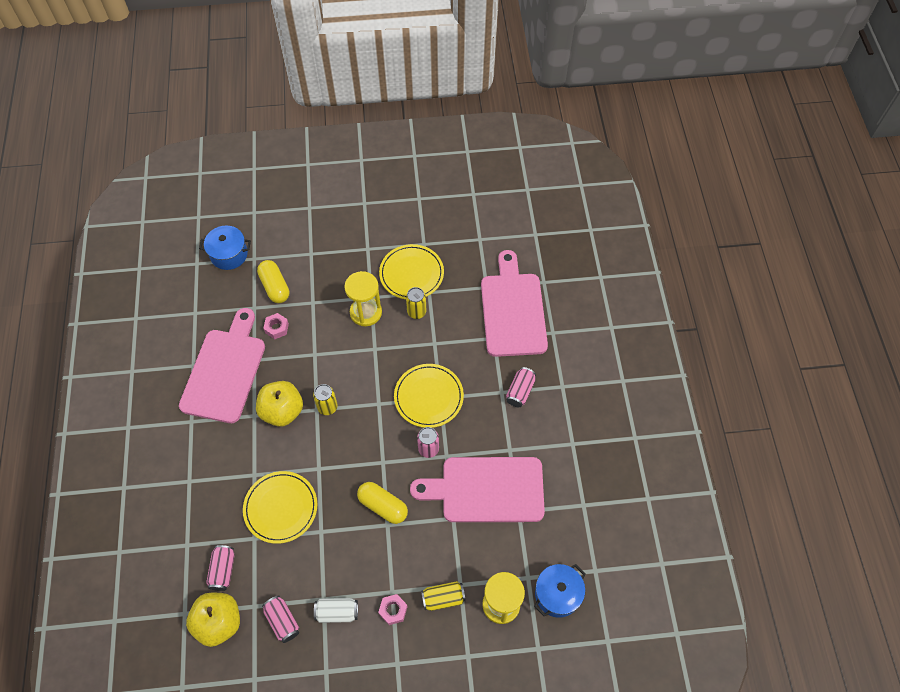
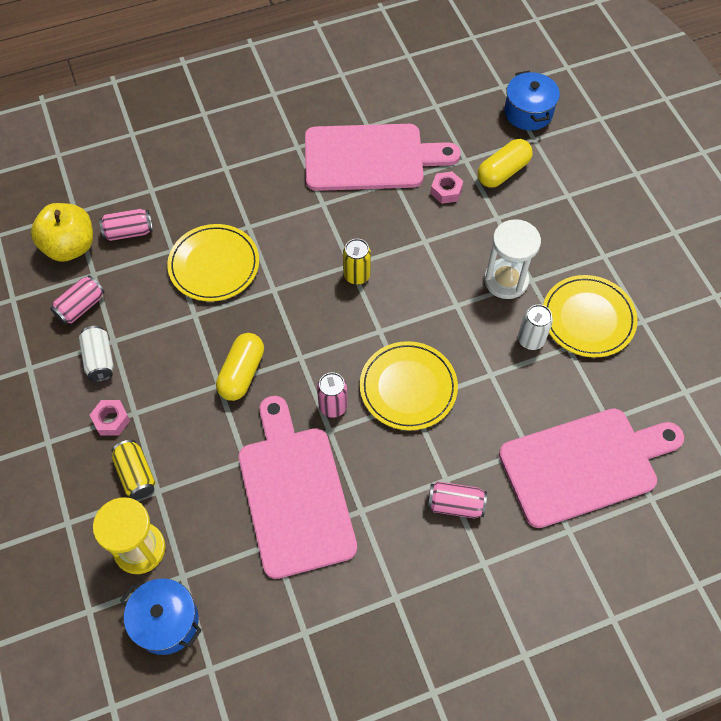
camera: 75 degrees right, 0 degrees up
(282, 411) = (337, 230): yellow apple -> none
(366, 312) = (506, 280): yellow hourglass -> white hourglass
(416, 312) = (530, 340): yellow can -> white can

